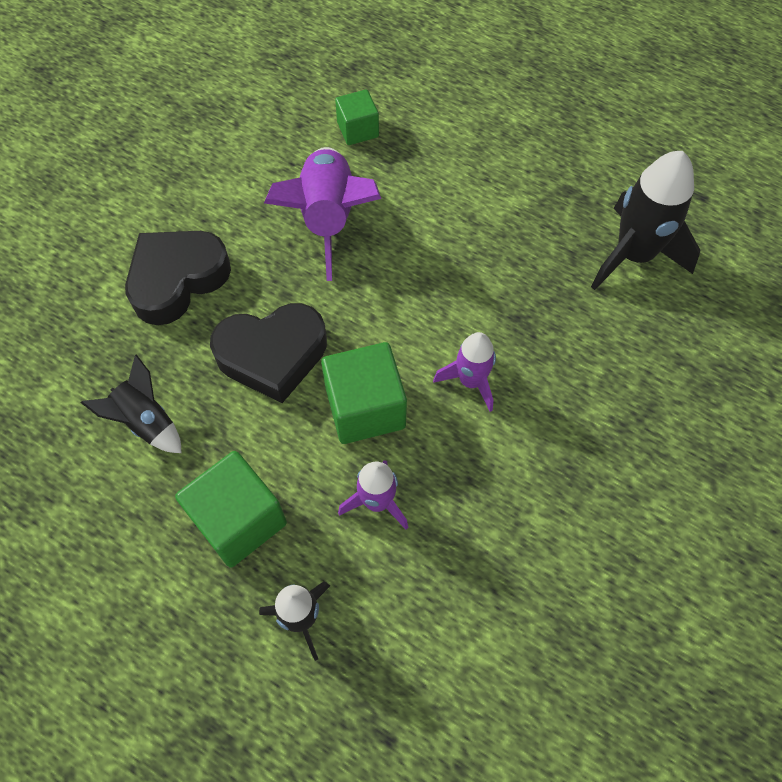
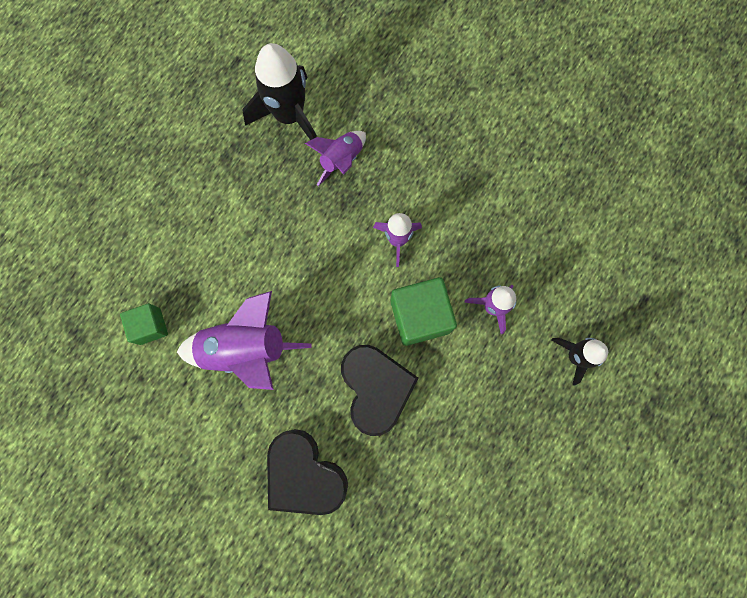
camera: 90 degrees left, 15 degrees up
(146, 421) = (434, 484): black rocket -> none
(239, 520) = (509, 404): green cube -> none
(578, 314) = (341, 160): none -> purple rocket

